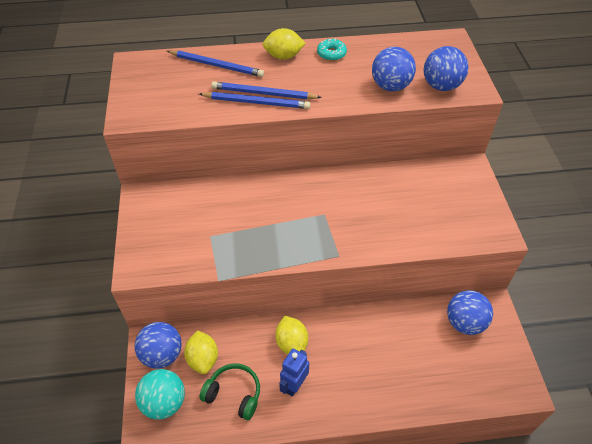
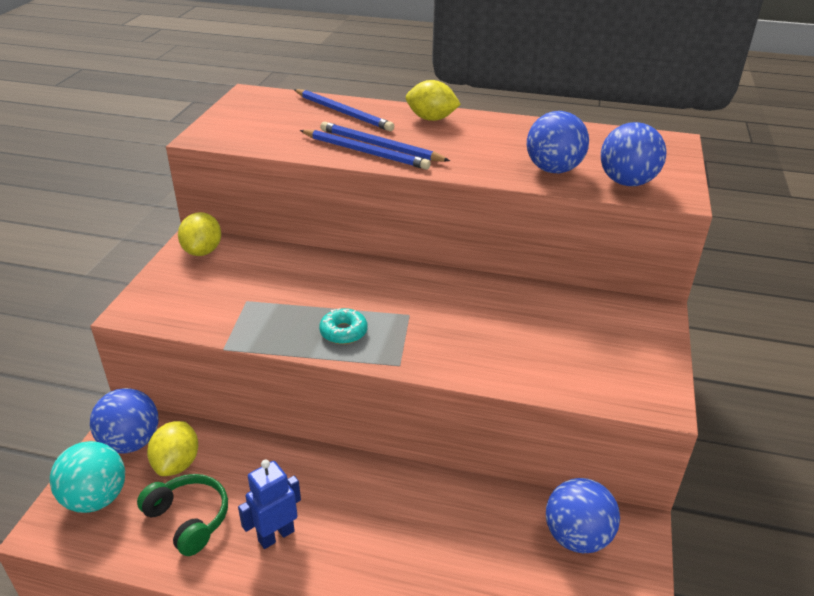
camera: 20 degrees right, 15 degrees down
(291, 343) = (303, 482): yellow lemon -> yellow lemon (203, 251)
(331, 54) = (495, 127): turquoise donut -> turquoise donut (343, 332)

